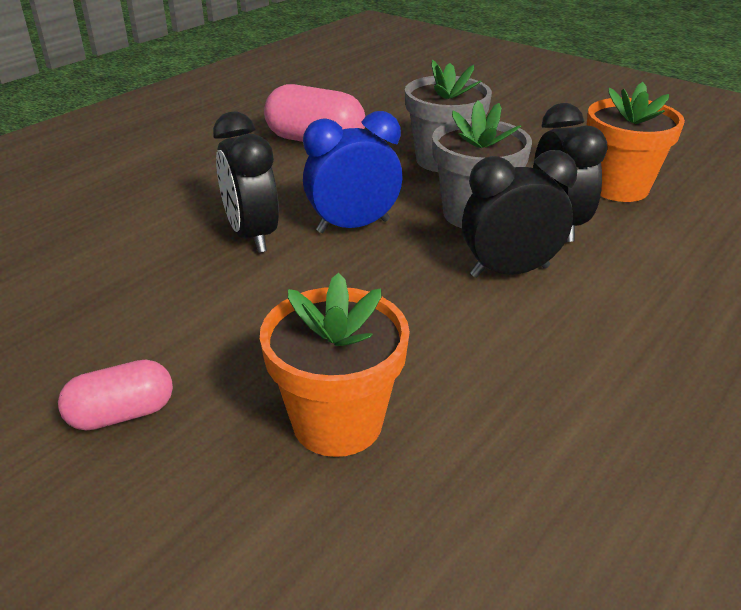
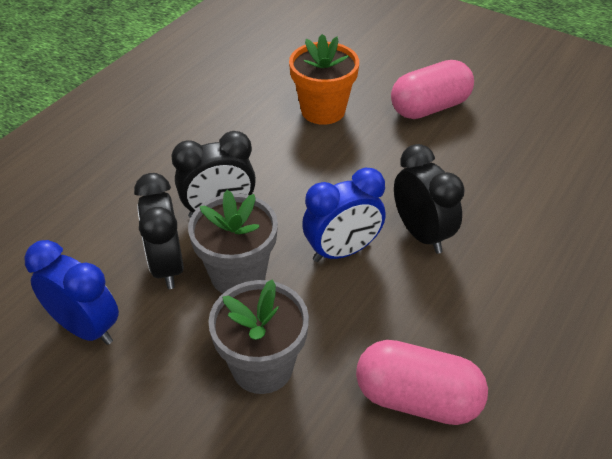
camera: 175 degrees right, 10 degrees up
(122, 414) = (429, 108): pink capsule -> pink capsule, size x1.66
(618, 188) = (86, 328): orange flower pot -> blue clock

